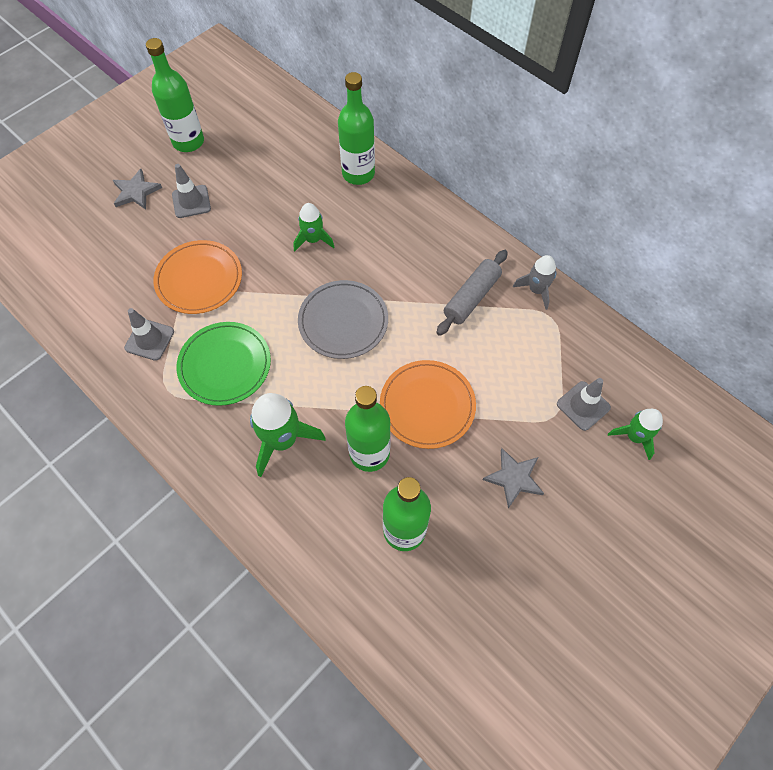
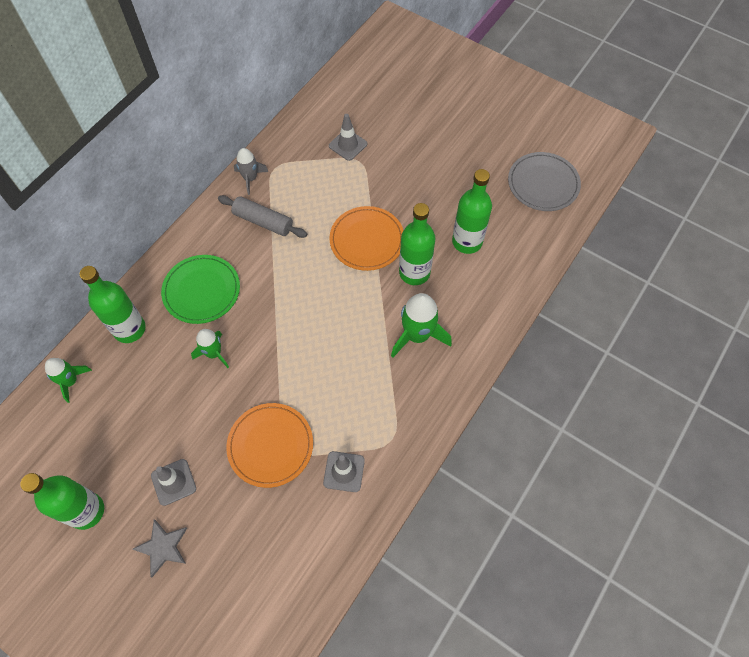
camera: 100 degrees left, 0 degrees up
(225, 365) = (358, 397): green plate -> green plate (201, 291)
(343, 321) = (300, 312): grey plate -> grey plate (543, 184)
(514, 478) = (412, 181): grey star -> none
(634, 436) = (366, 116): green rocket -> green rocket (70, 381)

